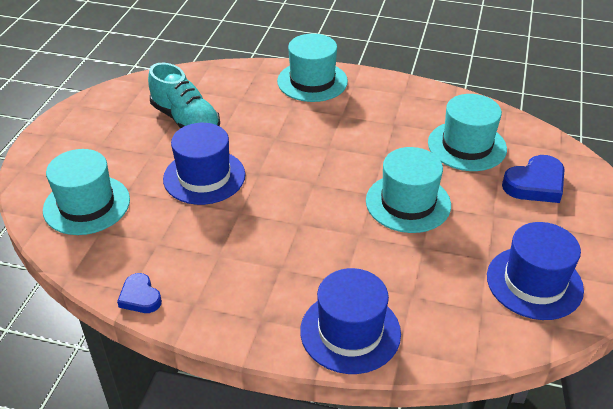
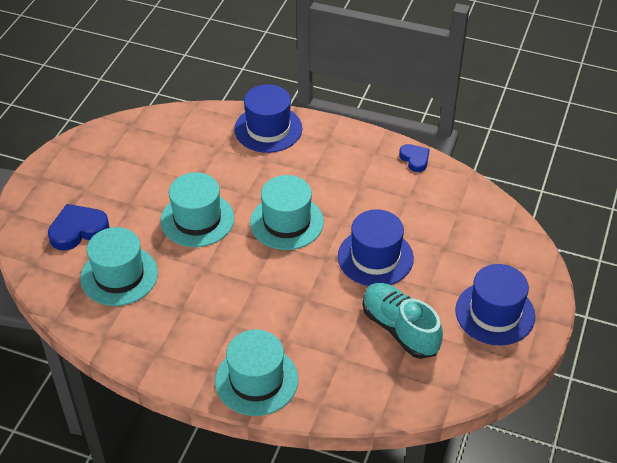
camera: 175 degrees left, 5 degrees up
(87, 205) = (476, 236): turquoise hat -> turquoise hat (286, 222)
(534, 282) = (127, 151): blue hat -> blue hat (495, 313)

